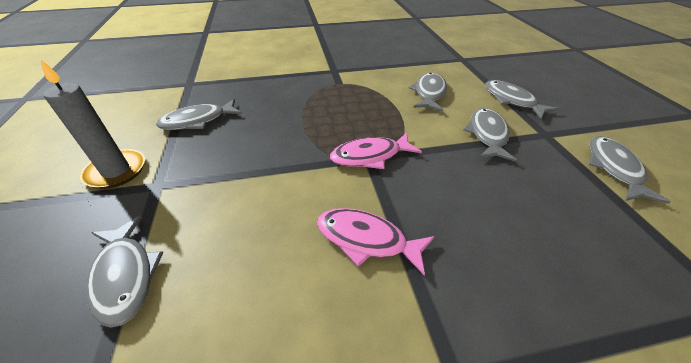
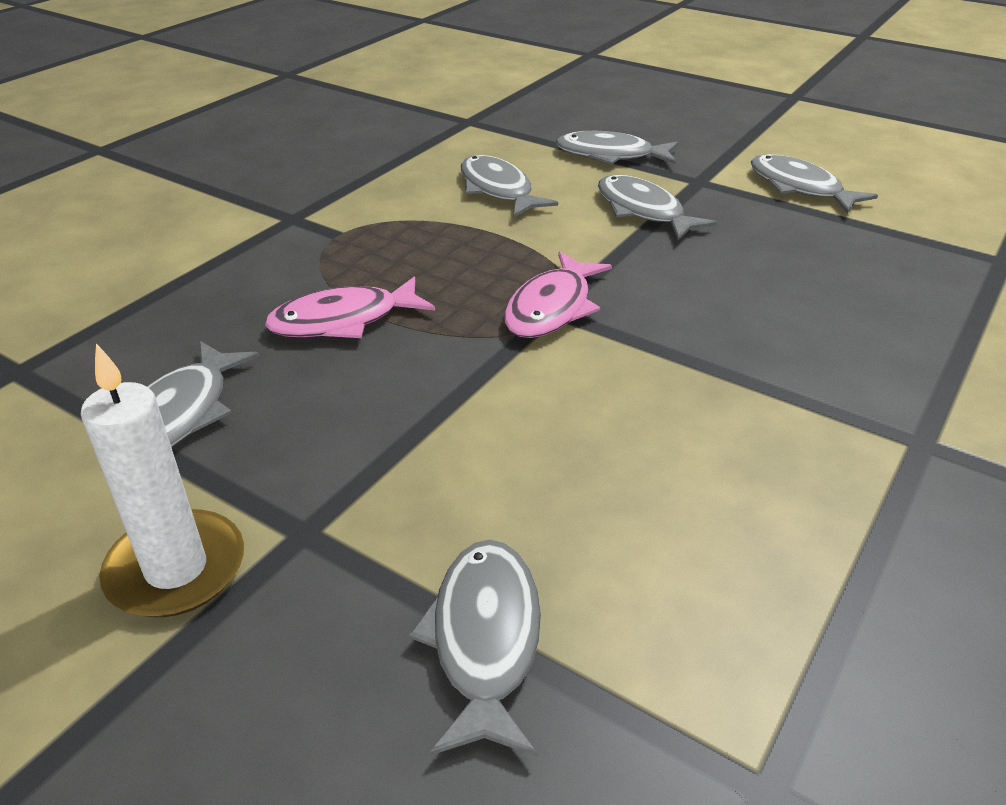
camera: 45 degrees left, 5 degrees down
(116, 171) = (176, 569): grey candle -> white candle
(125, 276) = (485, 639): grey fish -> grey fish turned 105 degrees counterclockwise
(366, 240) = (692, 394): pink fish -> pink fish (343, 320)

